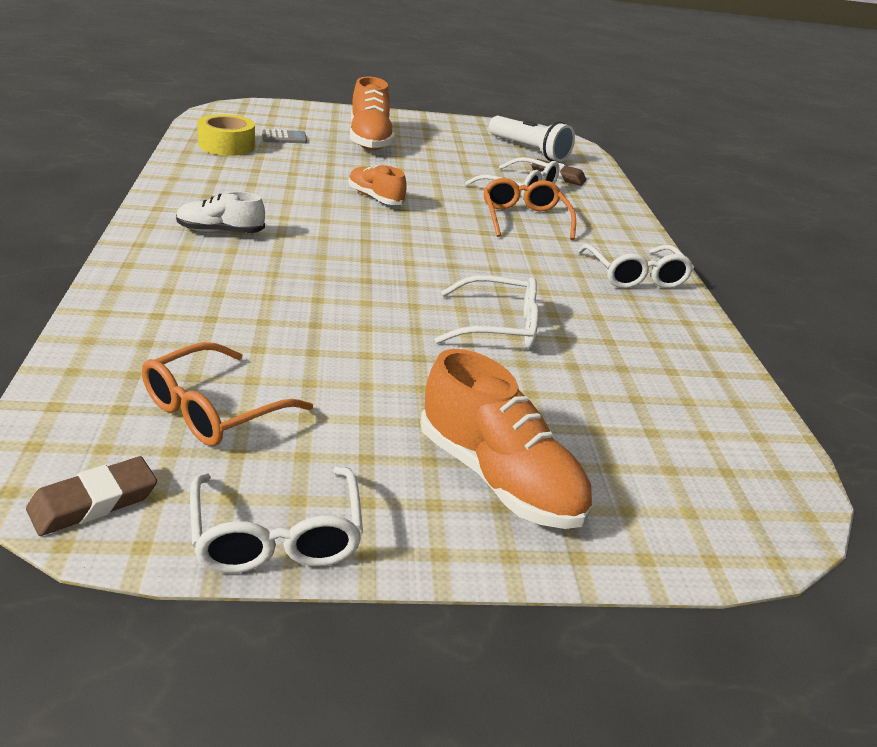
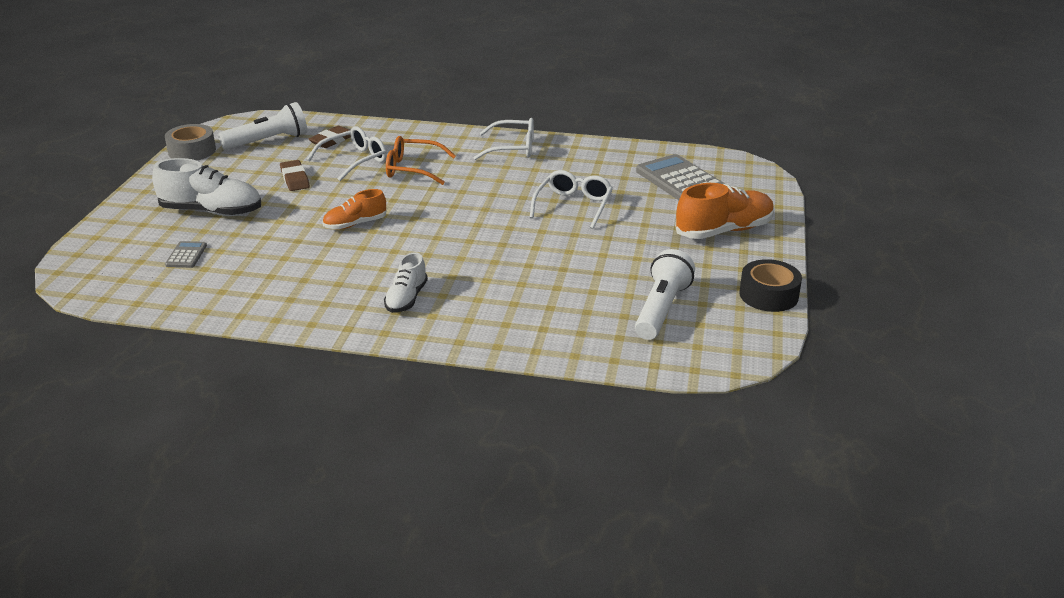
camera: 70 degrees left, 0 degrees up
(93, 501) = (744, 347): brown eraser -> brown eraser (295, 179)
(213, 410) = (661, 309): orange glasses -> white flashlight
(227, 145) = (197, 288): yellow tape -> none
(277, 536) = (768, 295): white glasses -> black tape
(370, 140) = (211, 211): orange shoe -> white shoe
(482, 125) = (192, 151): none -> grey tape
(655, 425) = (680, 180): none -> grey calculator

